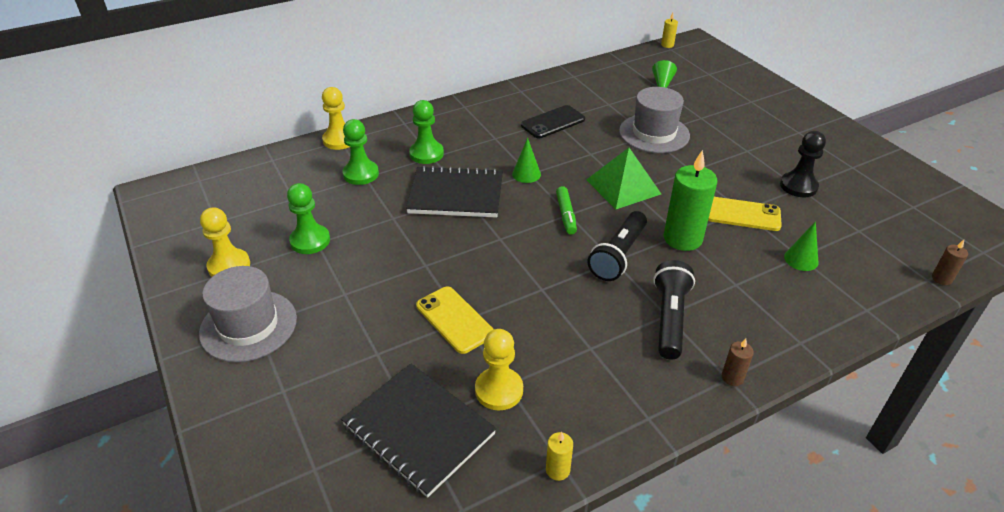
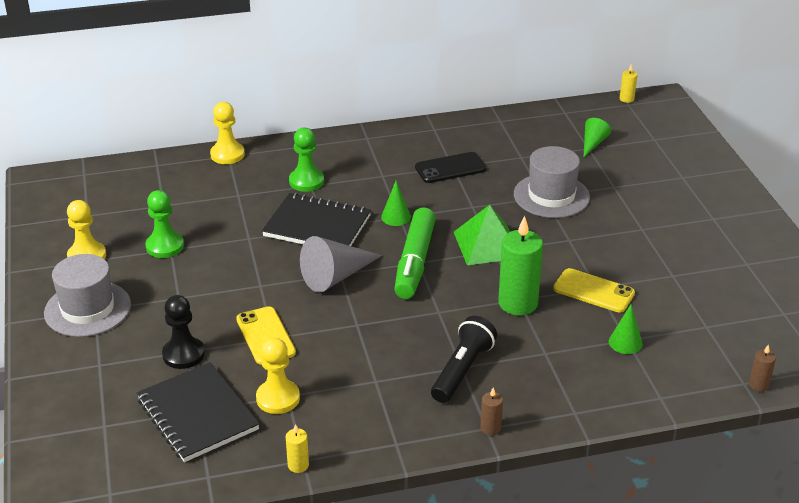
camera: 15 degrees right, 5 degrees down
(361, 174) = (235, 191): green pawn -> none
(497, 242) = (336, 276): none -> grey cone
(566, 215) = (415, 262): green marker -> green marker, size x1.93
(618, 255) = (445, 308): black flashlight -> none
(798, 186) = (672, 273): black pawn -> black pawn (183, 354)

